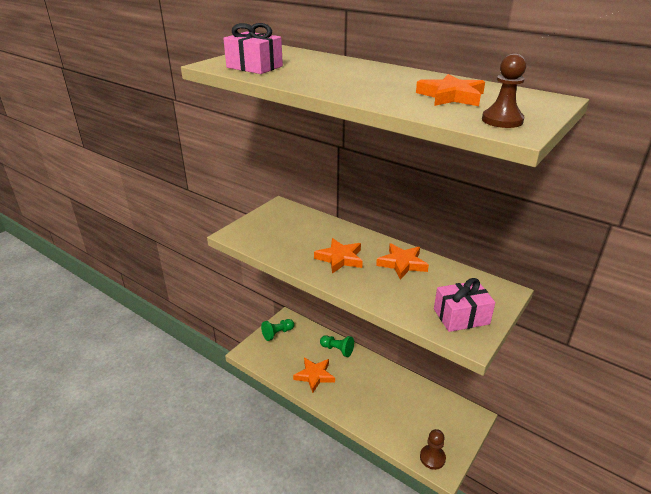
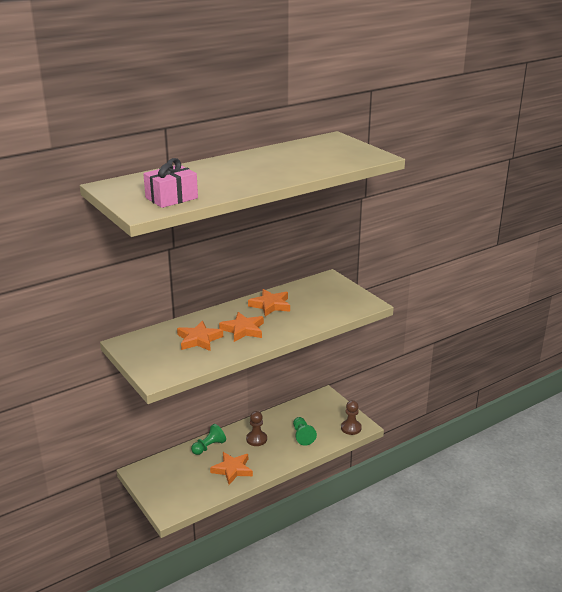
camera: 70 degrees left, 5 degrees down
(277, 333) = (156, 483): green pawn -> green pawn (302, 436)
(451, 96) = (308, 156): orange star -> orange star (199, 339)
(461, 316) = (345, 300): pink gift -> none
(502, 120) = (360, 155): brown pawn -> brown pawn (256, 439)

